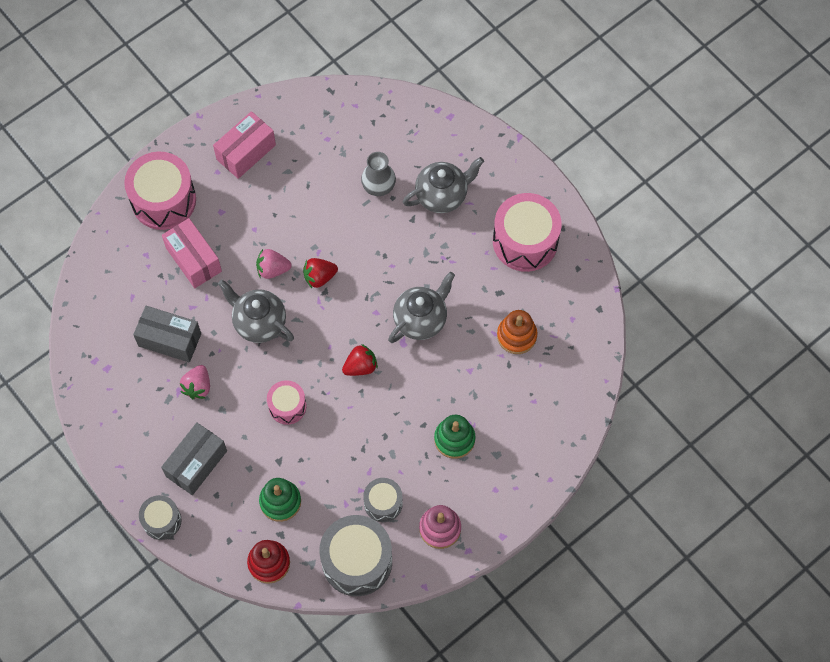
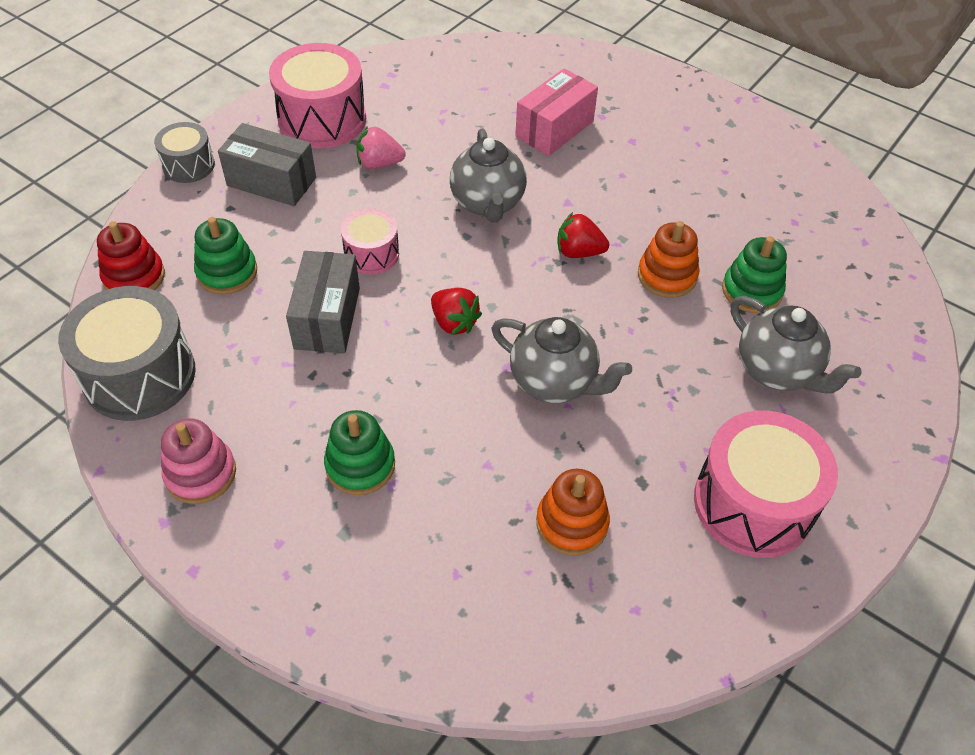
camera: 75 degrees right, 15 degrees down
(163, 200) = (624, 90): pink drum -> pink drum (322, 119)
(170, 339) = (437, 128): grey box -> grey box (327, 318)
(246, 152) = (728, 147): pink box -> none
(259, 323) = (487, 204): grey teapot -> grey teapot turned 150 degrees clockwise
(272, 269) = (571, 203): pink strawberry -> none
(319, 277) = (578, 252): red strawberry -> red strawberry turned 45 degrees counterclockwise
(354, 231) = (667, 276): none -> orange stacking toy
(378, 186) = (751, 291): grey vase -> green stacking toy
(383, 503) = (236, 390): grey drum -> none

